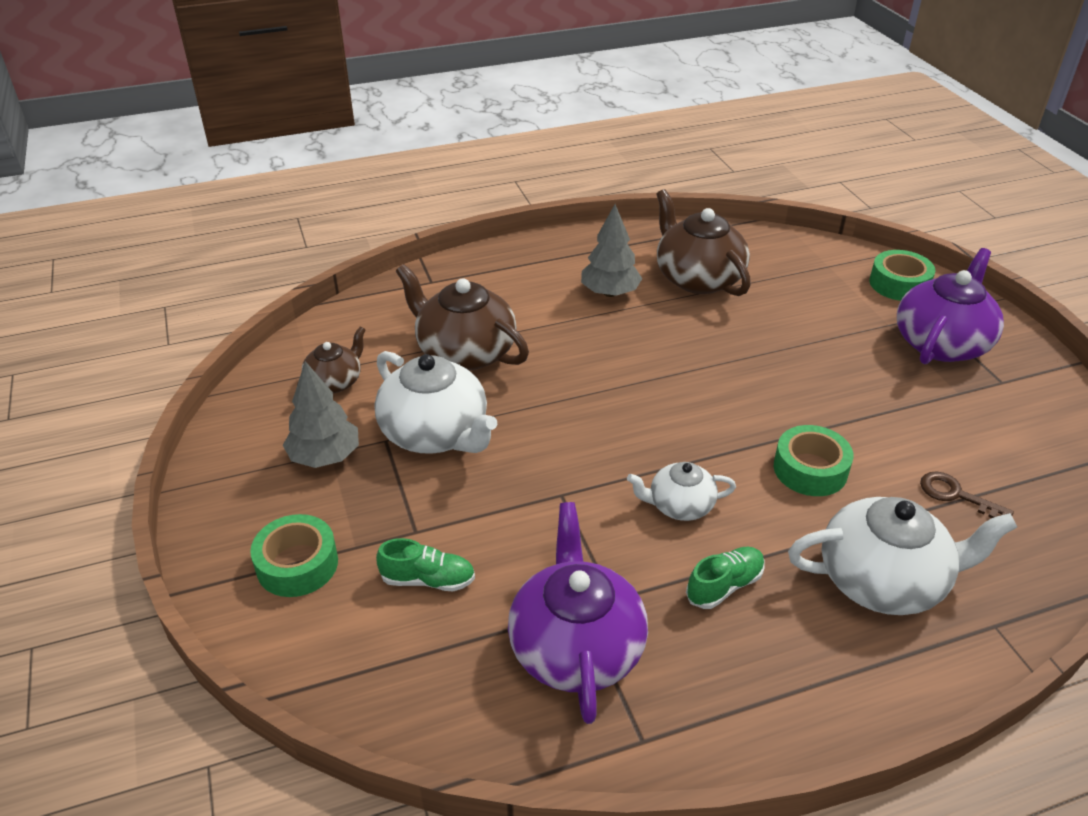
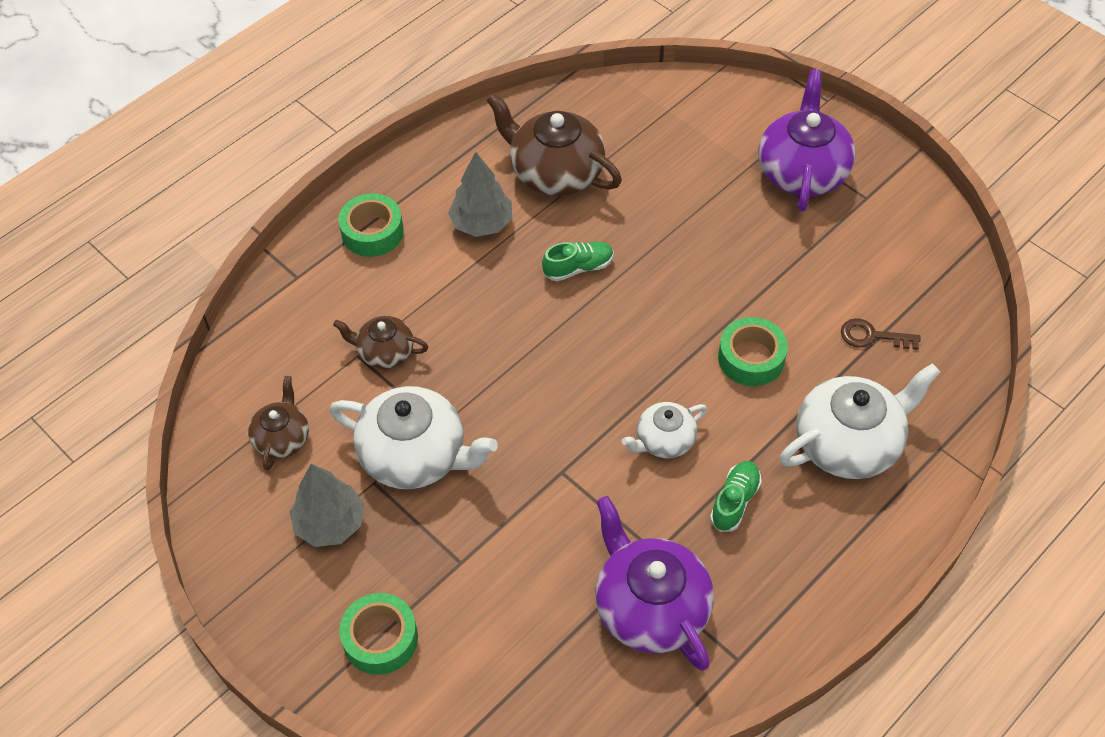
camera: 25 degrees left, 15 degrees up
(428, 580) = (500, 602): green shoe -> green shoe (578, 268)
(464, 352) = (384, 352): brown teapot -> brown teapot, size x0.56
(899, 284) = (740, 110): green tape -> green tape (372, 232)

